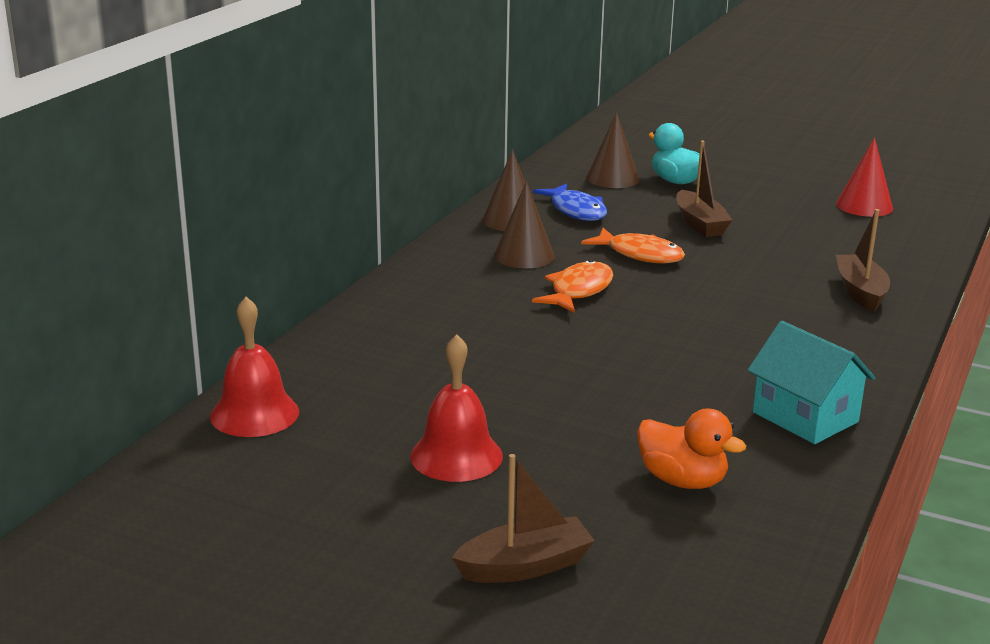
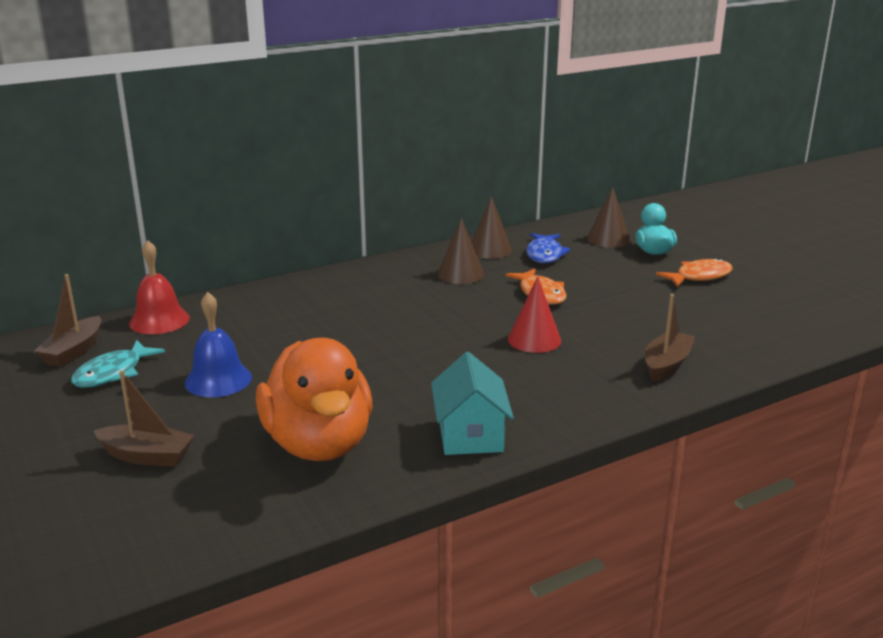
camera: 35 degrees right, 0 degrees up
(310, 494) = (113, 373): none -> turquoise fish
(456, 456) = (218, 380): red bell -> blue bell
(578, 291) = (458, 305): orange fish -> orange fish (699, 277)
(682, 480) = (319, 444): orange duck -> orange duck, size x1.94
(700, 224) = (620, 285): brown boat -> brown boat (74, 351)
(864, 206) = (782, 304): red cone -> red cone (534, 340)

